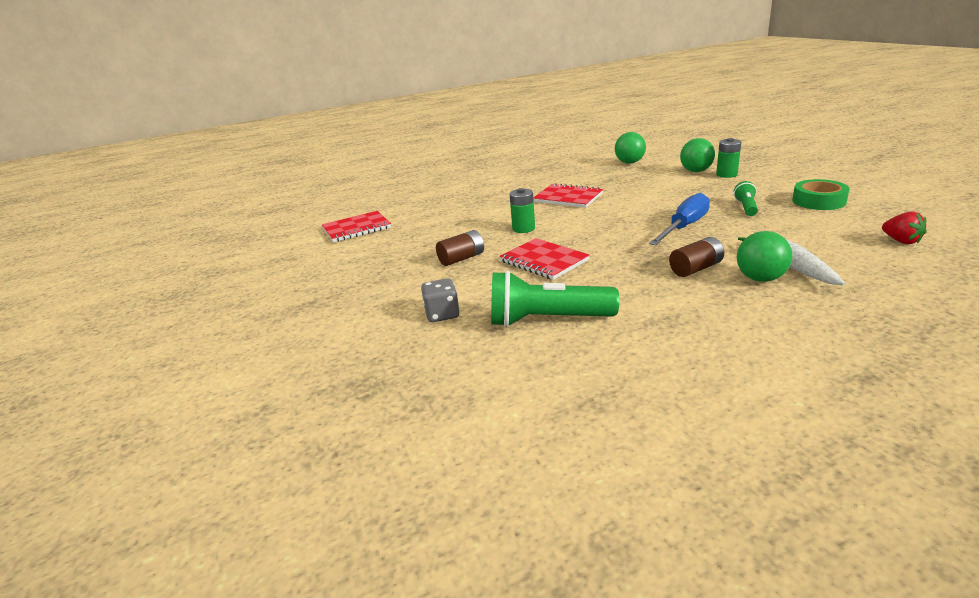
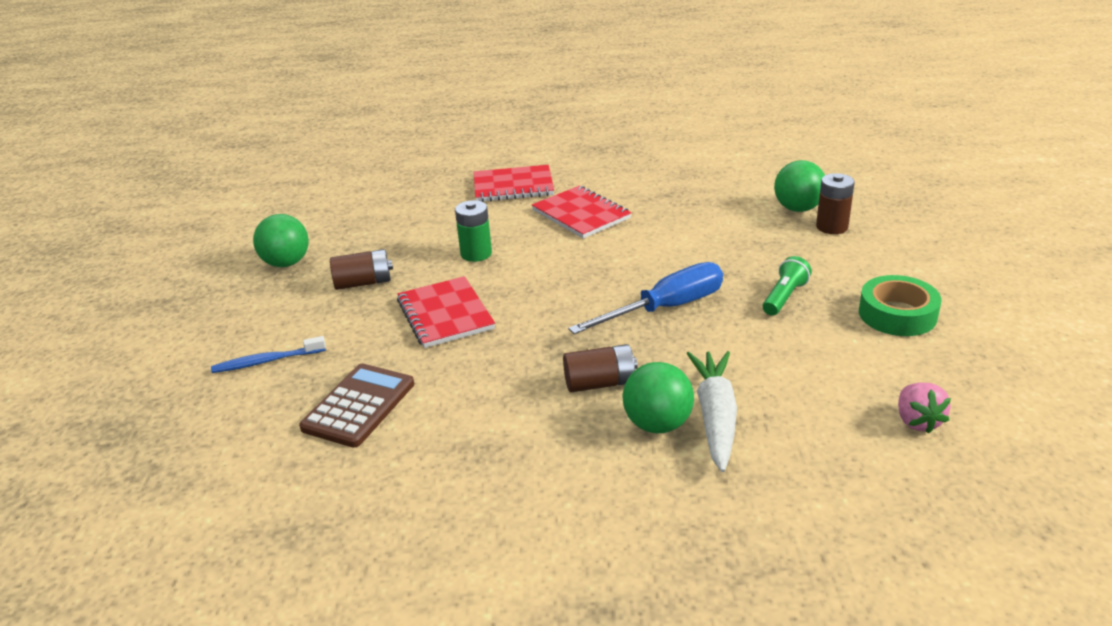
camera: 20 degrees right, 5 degrees up
(356, 228) = (302, 200): red notebook -> red notebook (513, 186)
(442, 314) = (267, 361): grey dice -> blue toothbrush
(547, 320) = (359, 406): green flashlight -> brown calculator
(629, 162) = (728, 168): green ball -> green ball (286, 263)
(726, 174) = (831, 227): green battery -> brown battery
(901, 241) = (917, 421): red strawberry -> pink strawberry

